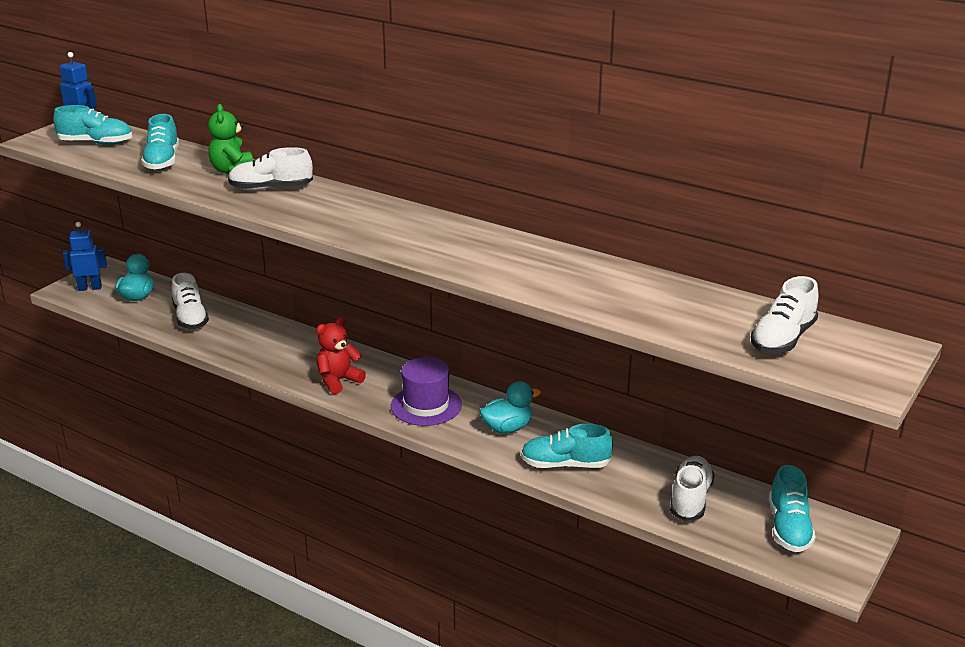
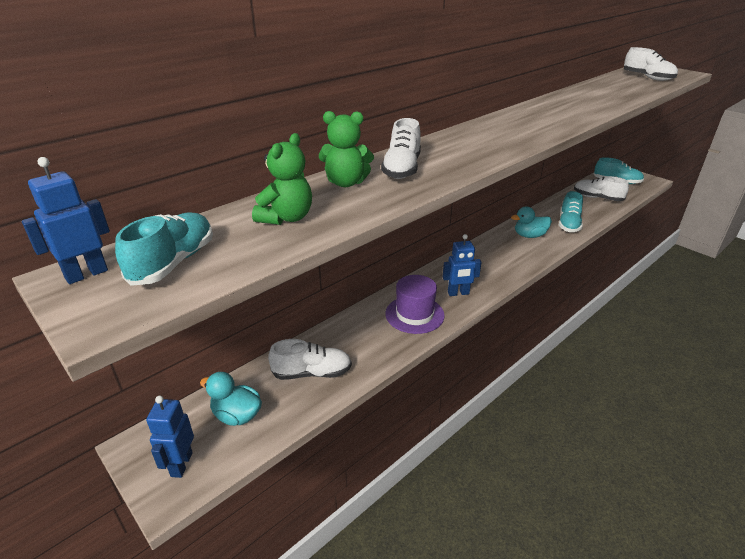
camera: 75 degrees left, 5 degrees up
(162, 161) = (286, 218): turquoise shoe -> green teddy bear
(338, 381) = (458, 293): red teddy bear -> blue robot
(426, 405) = (499, 260): purple hat -> purple hat (414, 314)
(507, 428) = (529, 235): turquoise duck -> turquoise duck turned 90 degrees counterclockwise

